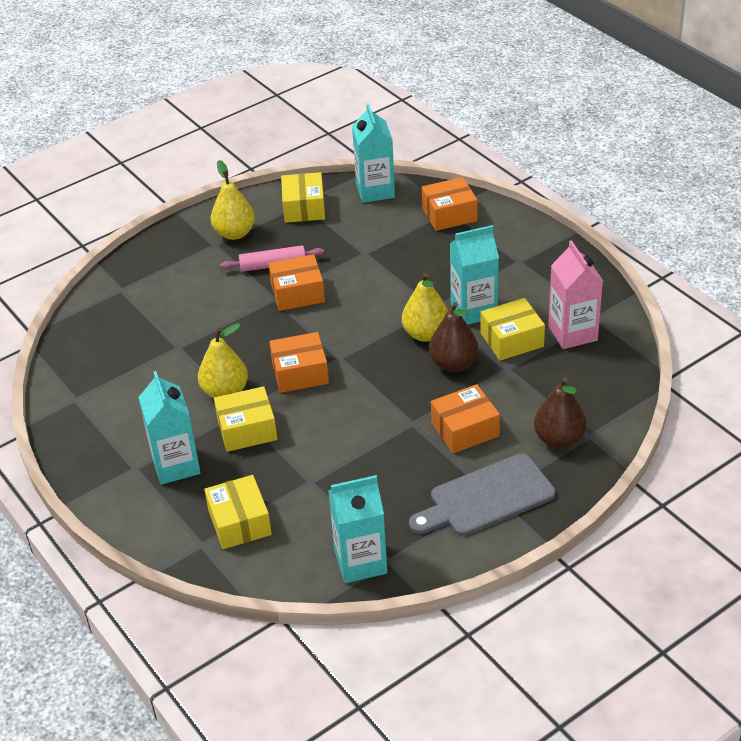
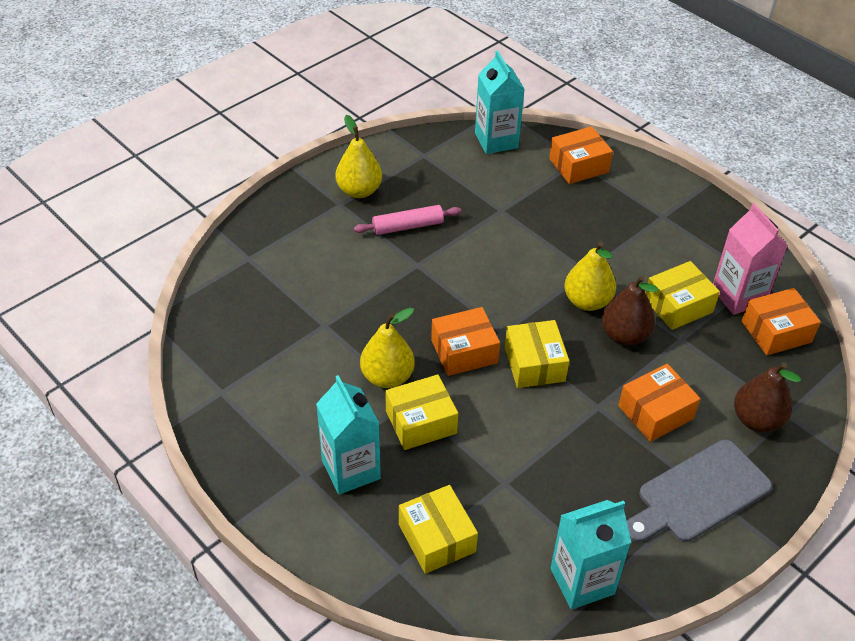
camera: 10 degrees left, 5 degrees up
(297, 293) = (441, 258): orange box -> orange box (776, 332)
(304, 208) = (426, 161): yellow box -> yellow box (534, 364)
(474, 310) = (630, 273): turquoise carton -> none

